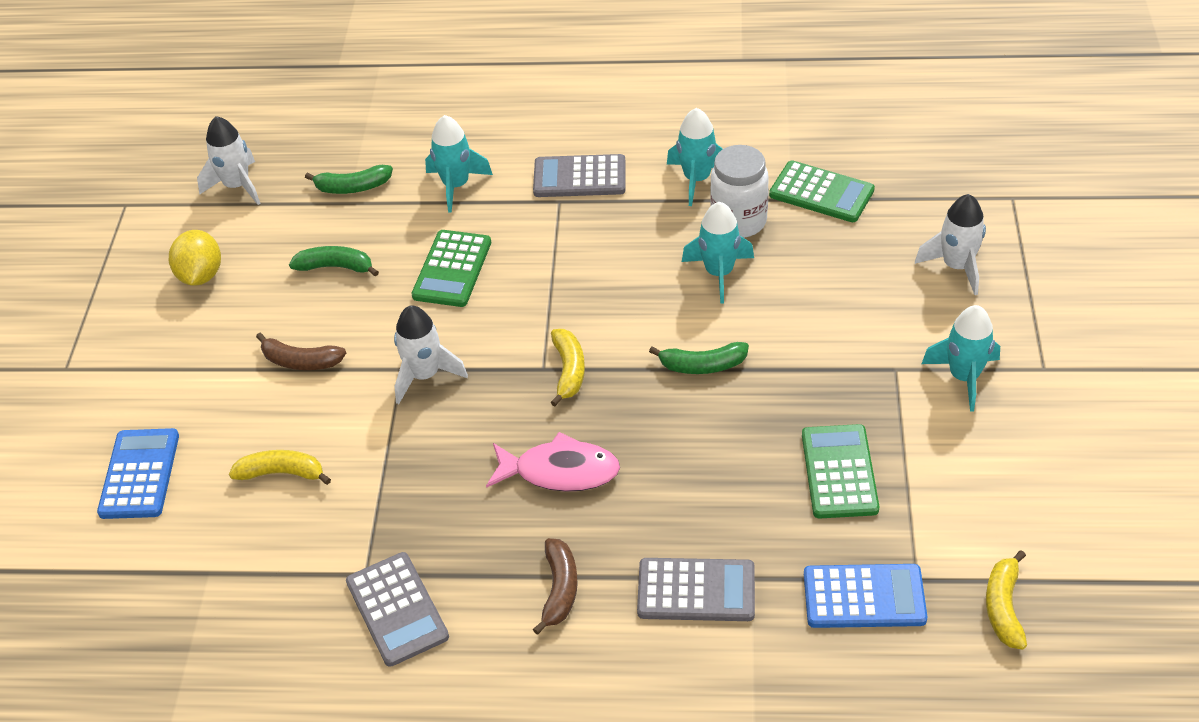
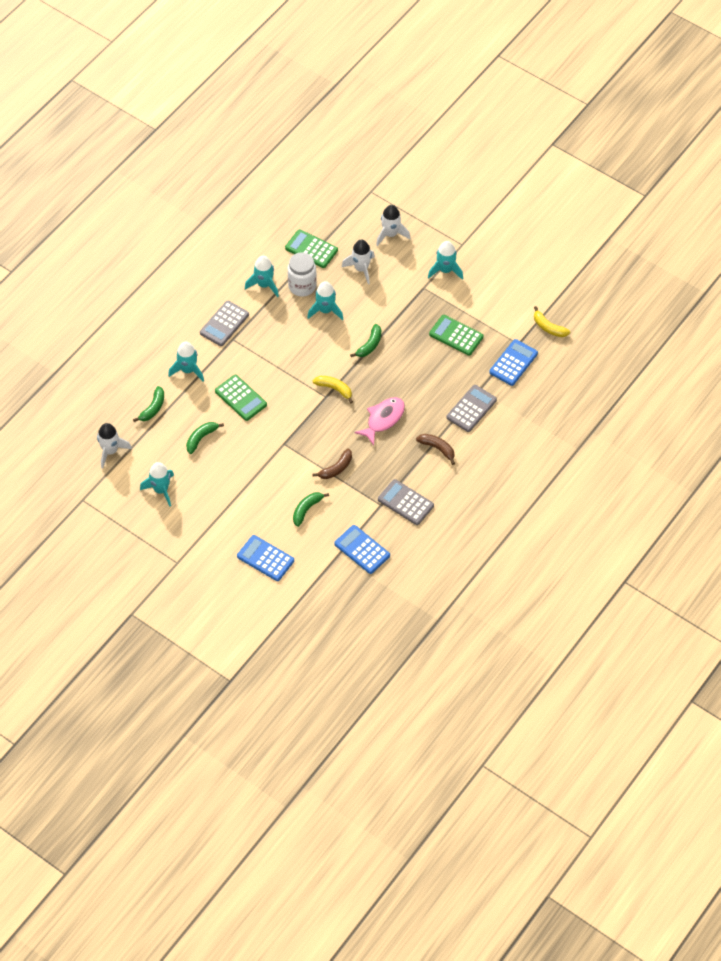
camera: 60 degrees left, 10 degrees up
(201, 275) = (161, 490): yellow lemon -> turquoise rocket
(243, 602) = (362, 550): none -> blue calculator
(282, 473) = (306, 509): yellow banana -> green banana
(300, 361) = (248, 476): brown banana -> brown banana (336, 468)
(397, 609) = (405, 502): grey calculator -> grey calculator turned 150 degrees counterclockwise
(425, 375) = (295, 437): white rocket -> white rocket (361, 269)
(821, 193) = (311, 249): green calculator -> green calculator turned 120 degrees counterclockwise

